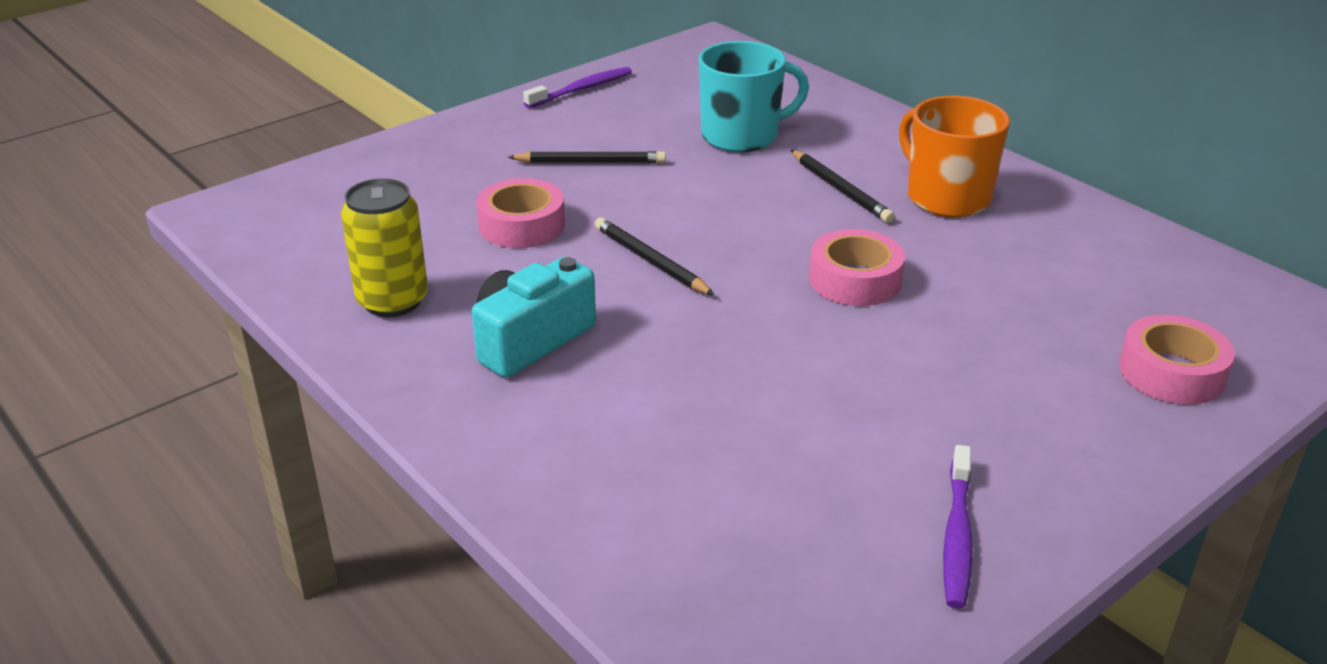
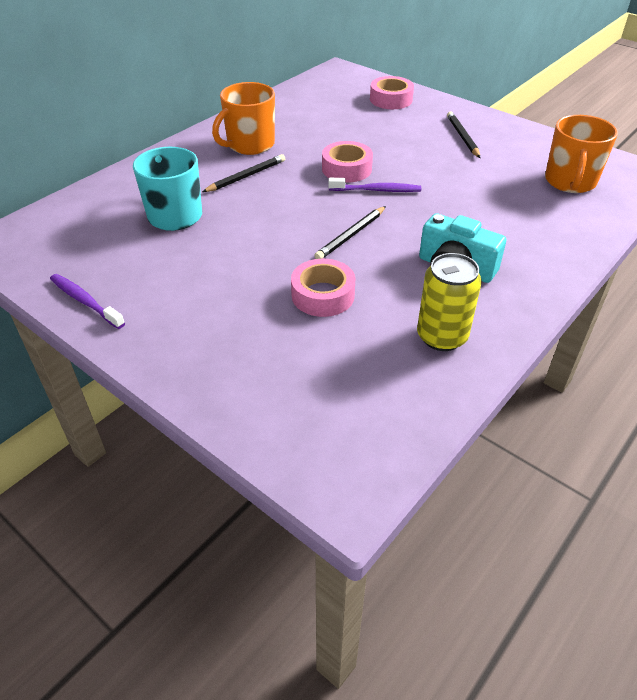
camera: 100 degrees left, 10 degrees up
(591, 162) = (222, 277): black pencil -> black pencil (462, 137)
(767, 559) = (570, 182): none -> orange mug
(957, 536) = (524, 143): purple toothbrush -> purple toothbrush (377, 190)

